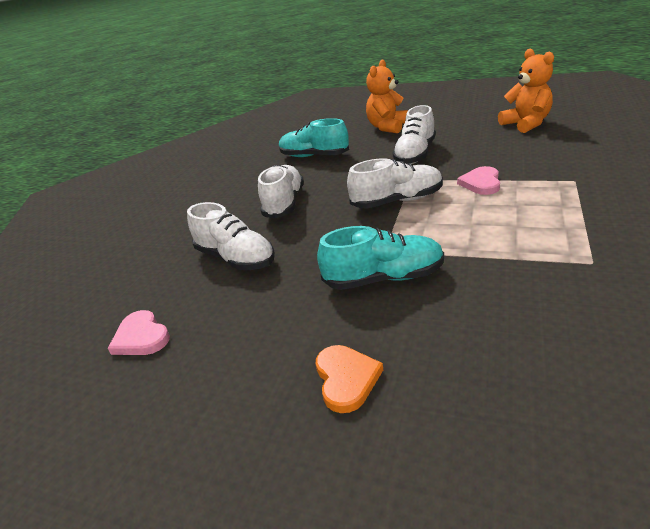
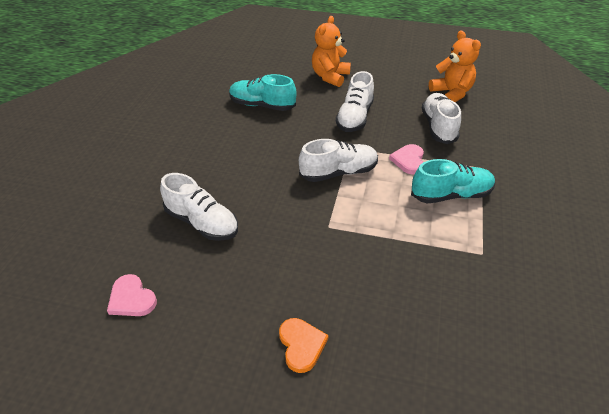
camera: 10 degrees left, 10 degrees up
(284, 203) = (239, 163): white shoe -> white shoe (438, 127)
(384, 278) = (328, 255): turquoise shoe -> turquoise shoe (451, 195)

